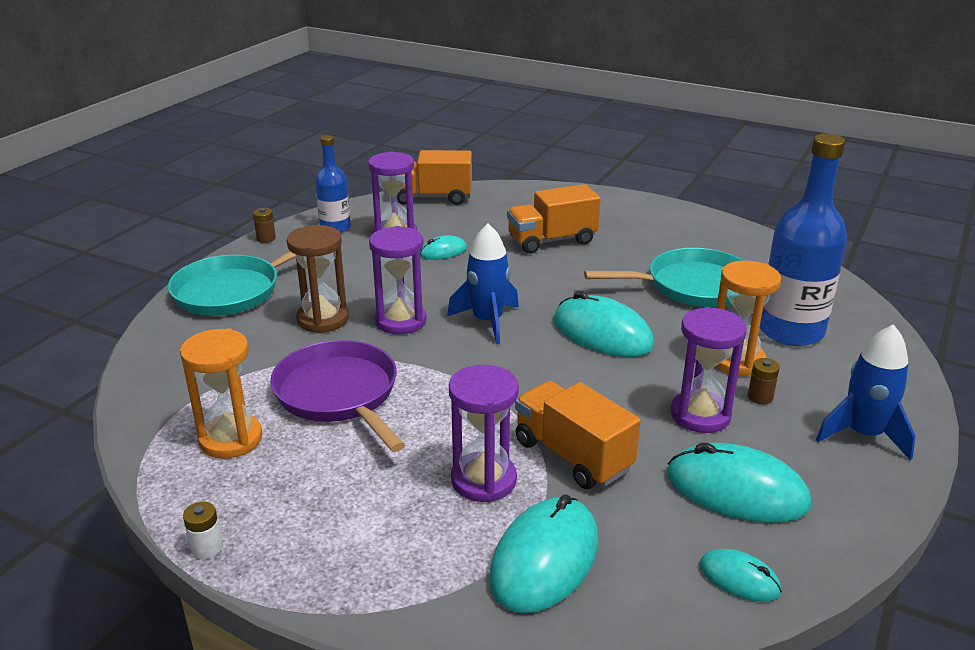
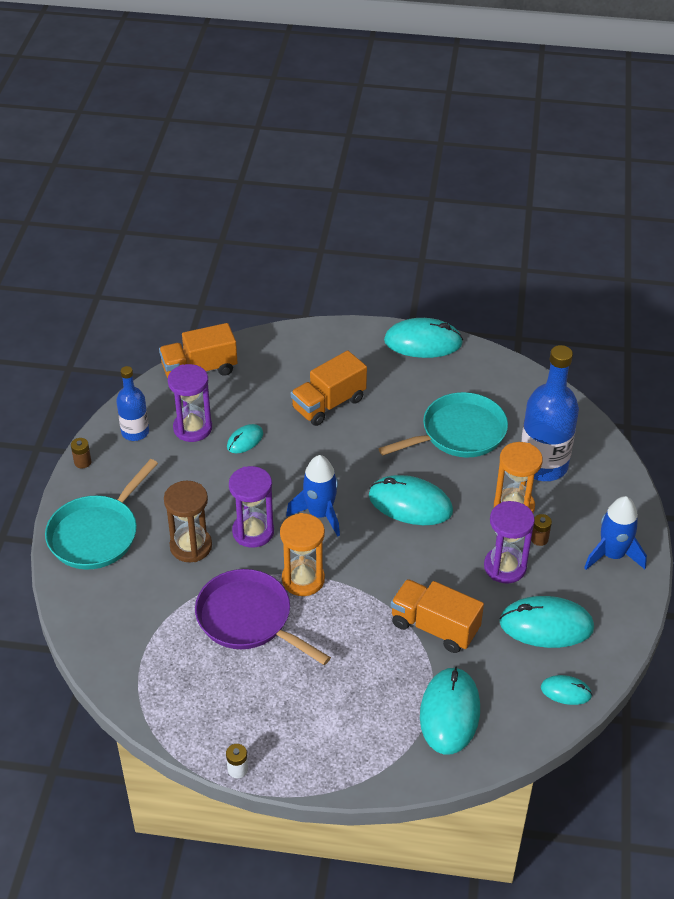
camera: 20 degrees left, 15 degrees up
(231, 439) = (196, 681): orange hourglass -> orange hourglass (303, 579)
(483, 480) = (386, 664): purple hourglass -> none
(683, 214) = (423, 342): none -> turquoise mouse

